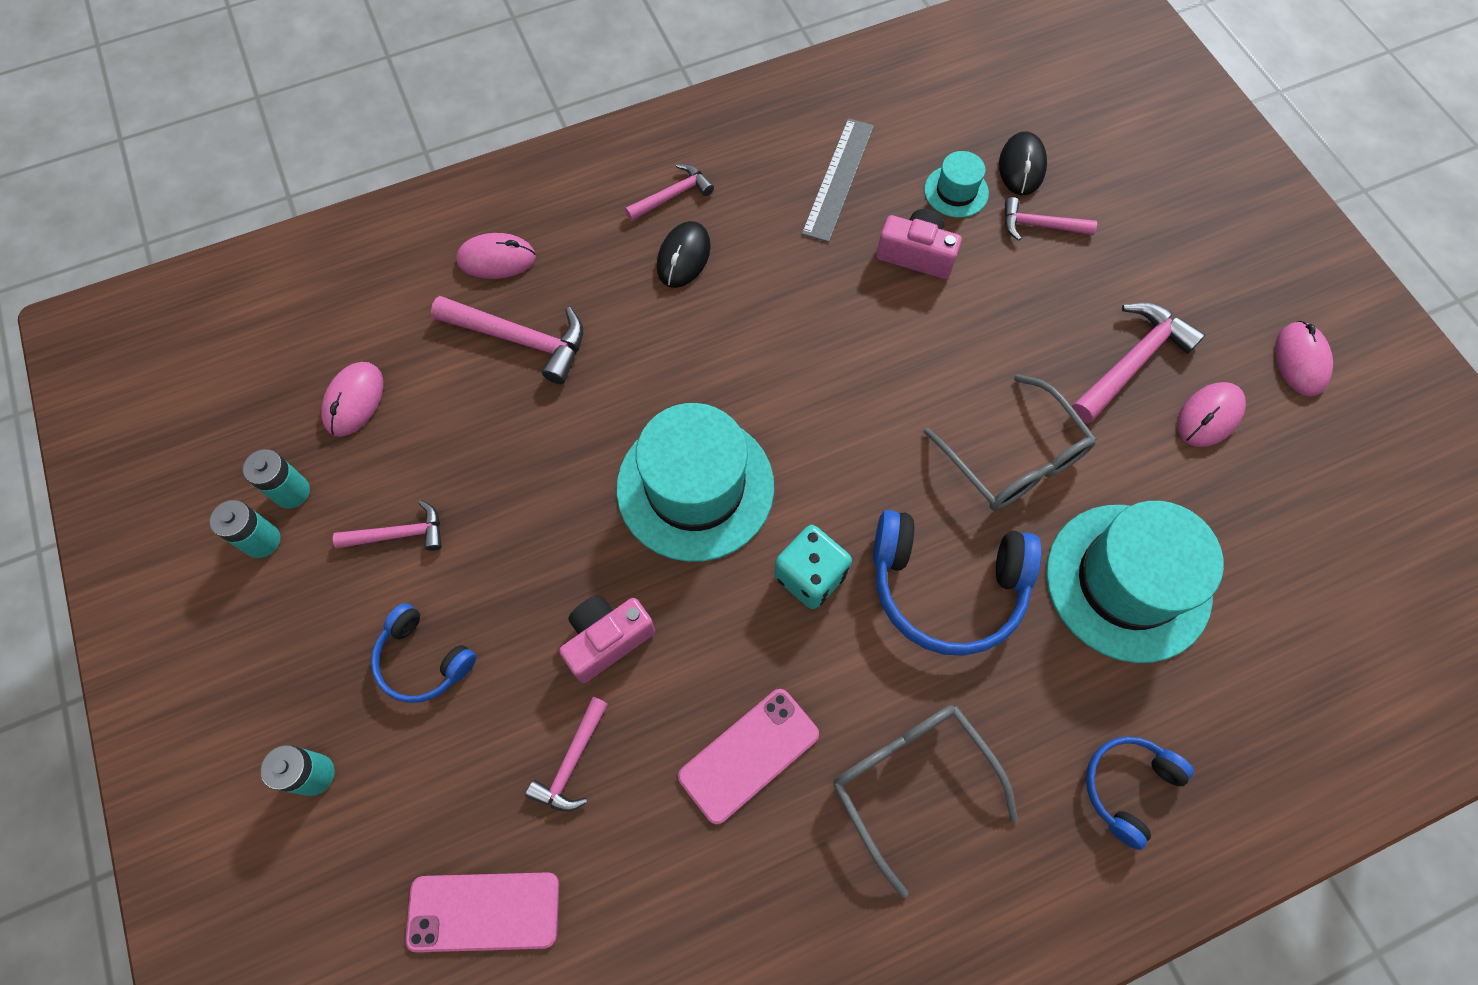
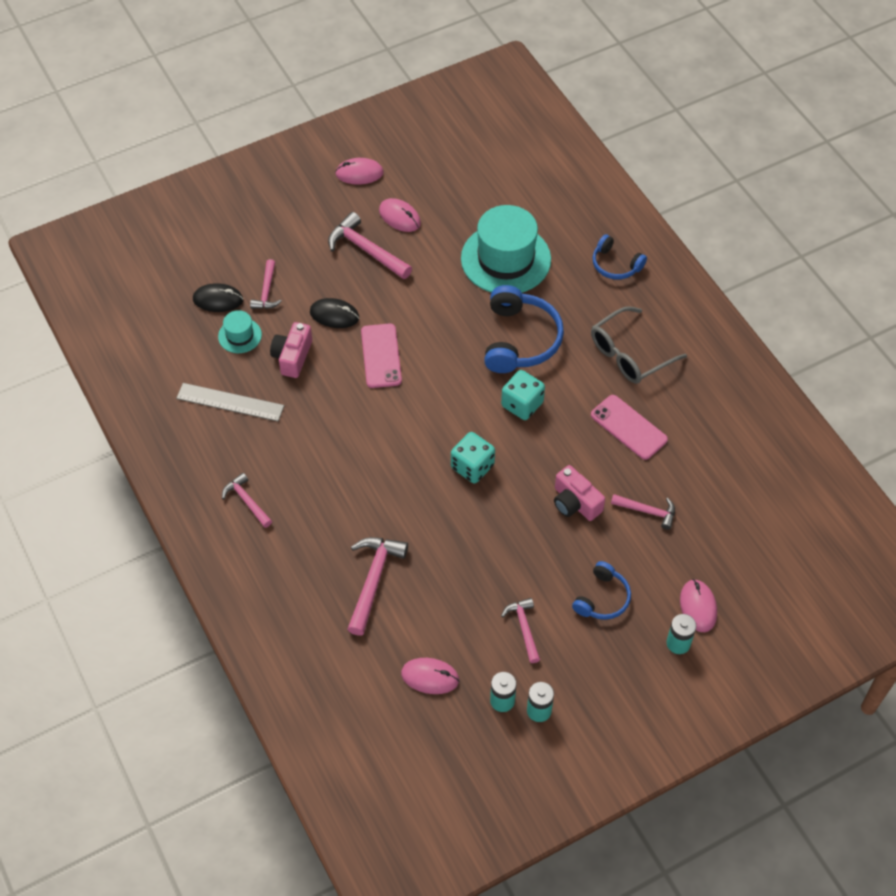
camera: 95 degrees left, 10 degrees down
(484, 911) = (731, 542): pink phone -> pink phone (381, 356)
(497, 259) = (307, 606): pink mouse -> pink mouse (698, 607)
(683, 257) = (300, 489): black mouse -> black mouse (334, 315)
(695, 487) = (472, 467): turquoise hat -> turquoise dice
(1014, 458) = (436, 308): grey glasses -> none

